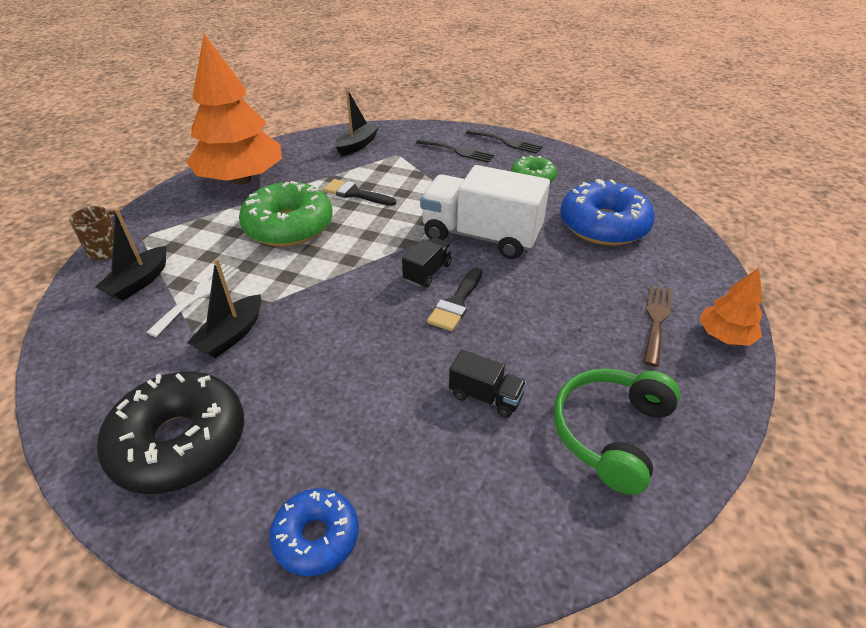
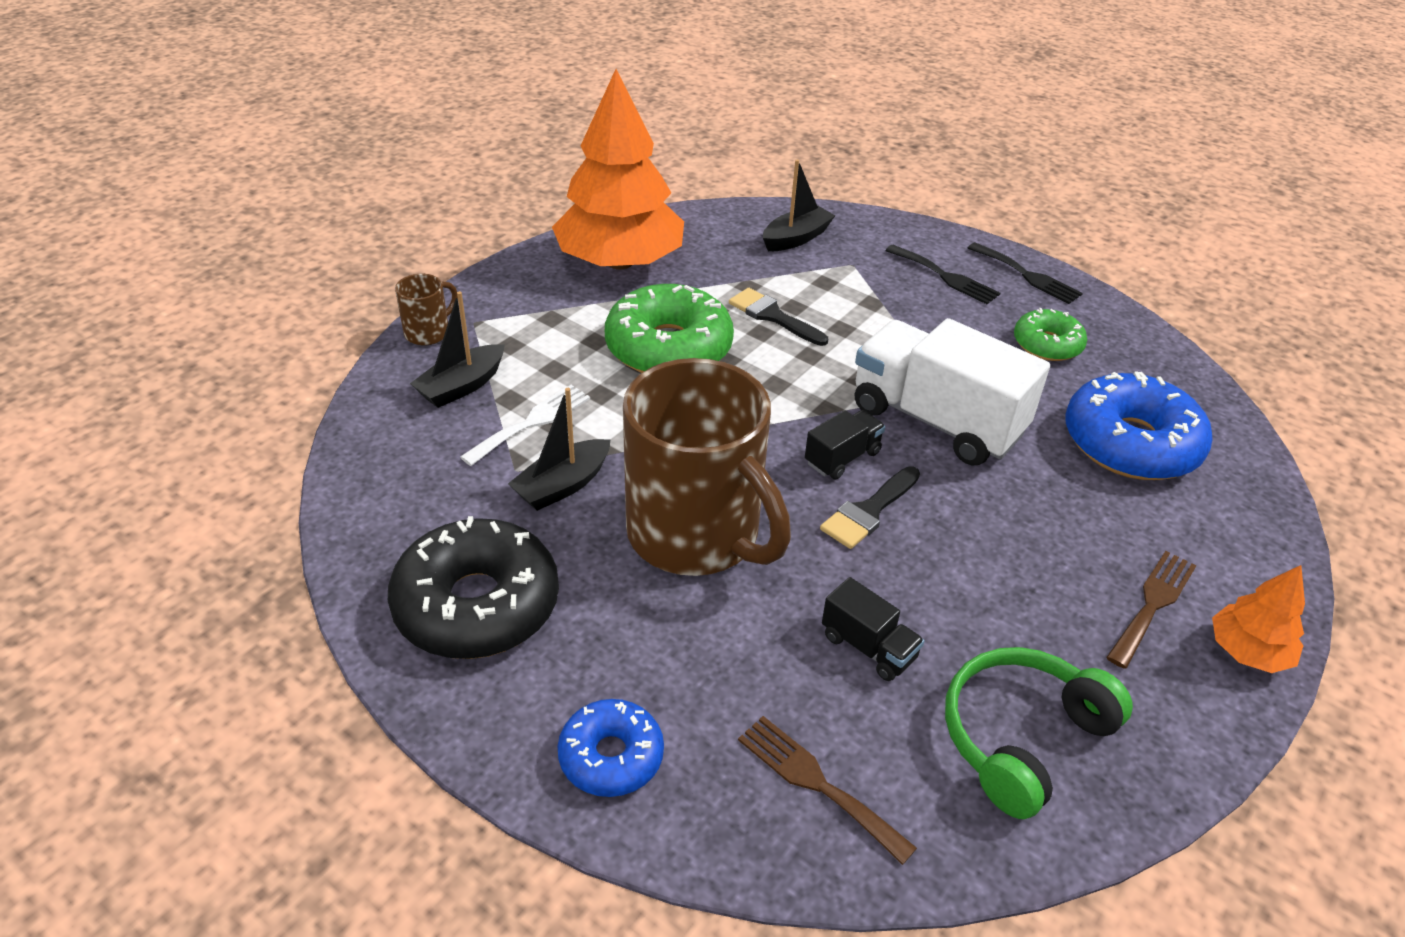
camera: 15 degrees right, 0 degrees up
(340, 347) = (696, 535): none -> brown mug
(481, 510) = (817, 783): none -> brown fork

